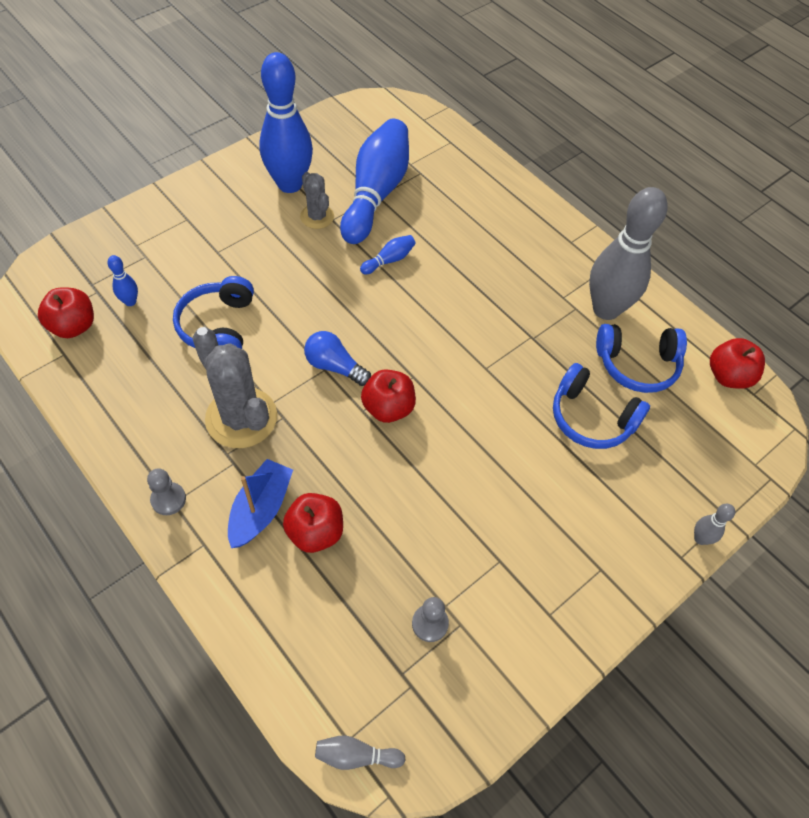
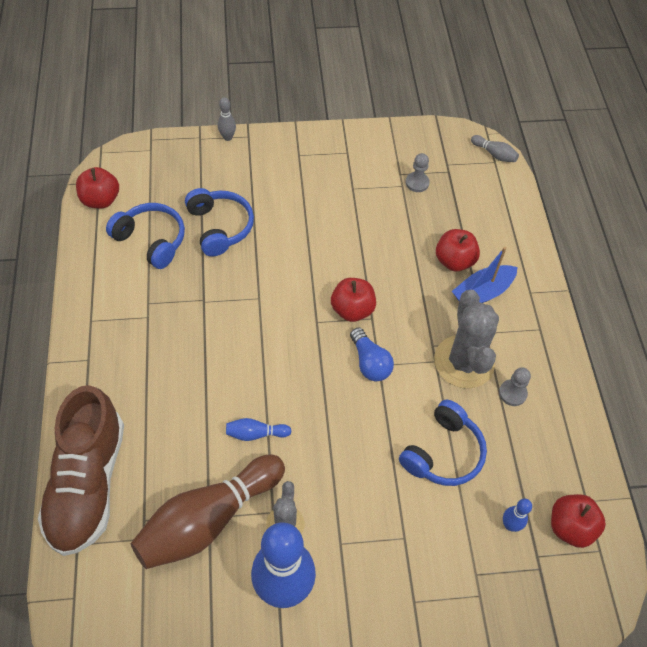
camera: 145 degrees left, 0 degrees up
(168, 499) = (542, 333): grey pawn -> grey pawn (512, 393)
(376, 193) = (208, 519): blue bowling pin -> brown bowling pin
(480, 173) = (88, 483): none -> brown shoe
(606, 309) = (127, 289): grey bowling pin -> none

